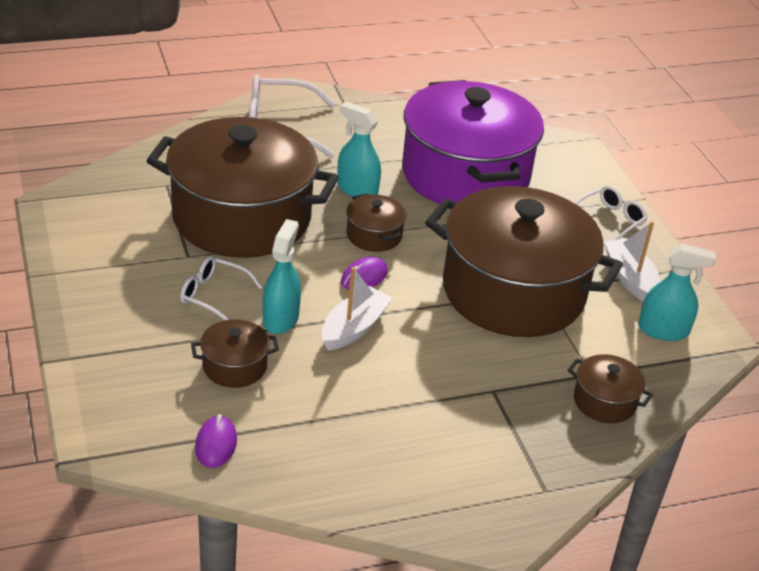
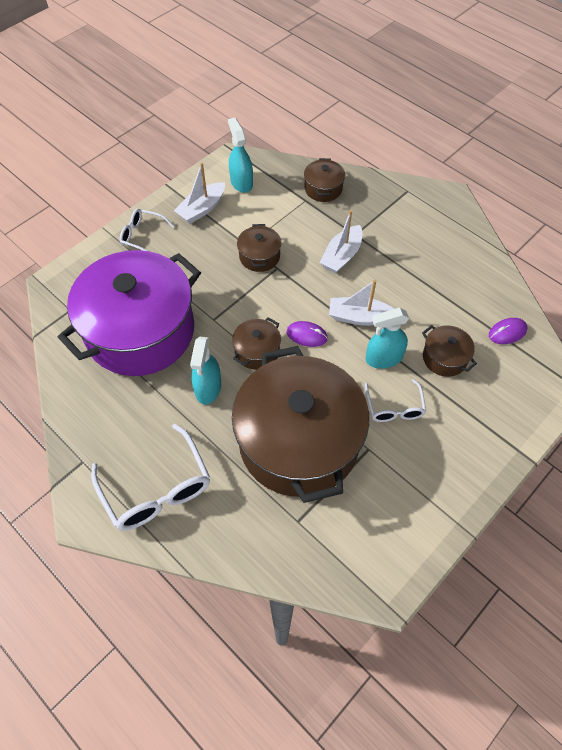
camera: 115 degrees left, 20 degrees up
(463, 359) = (341, 256): none -> white boat
(513, 292) = (259, 256): brown pot -> brown pot, size x0.40

